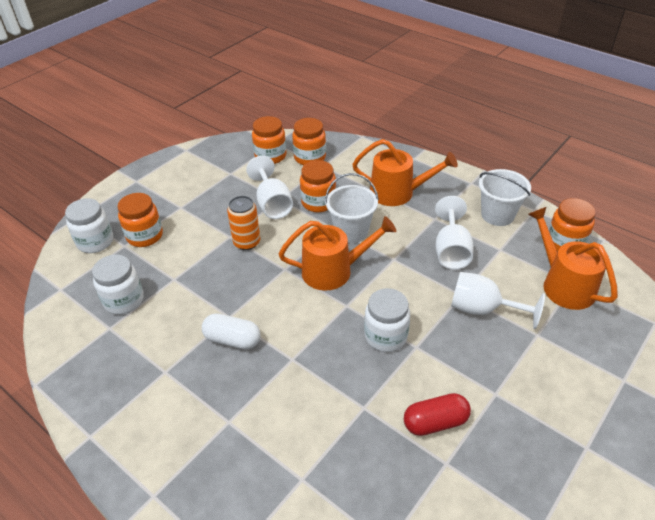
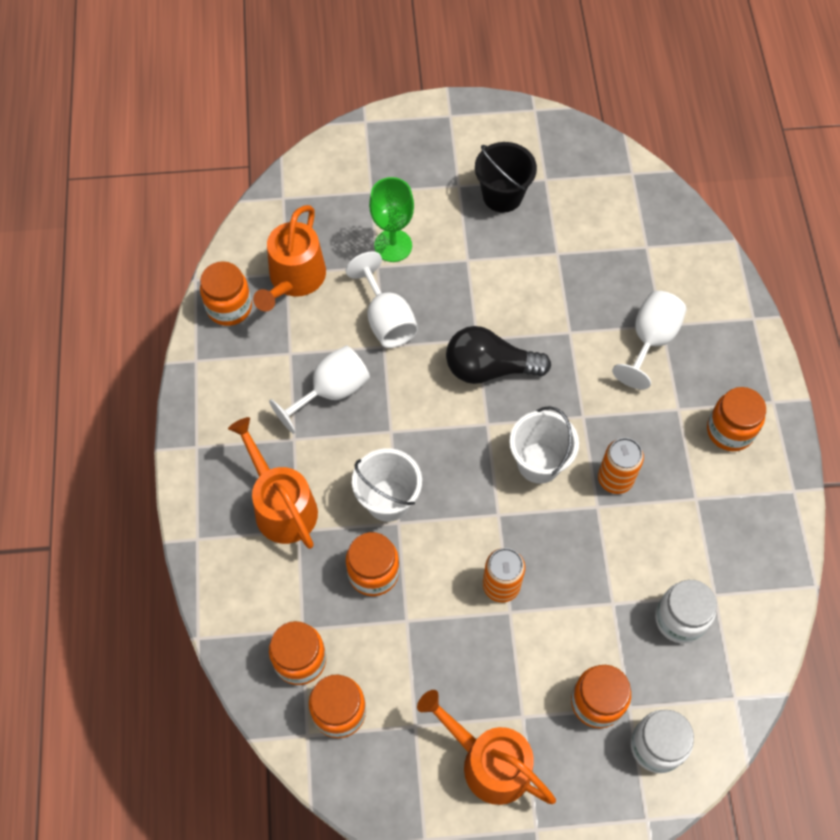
camera: 135 degrees left, 20 degrees up
(174, 439) = (730, 430): none -> orange jar
(232, 340) = (615, 479): white capsule -> orange can
(272, 204) = (421, 619): white goblet -> white goblet (650, 340)
(333, 271) = (458, 469): orange watering can -> orange watering can (489, 762)
(385, 336) = (489, 368): white jar -> black light bulb
(435, 422) = (533, 280): red capsule -> none
(497, 215) = (235, 387): white bucket -> white bucket (539, 463)
(548, 473) = (502, 196): none -> black bucket
(551, 356) = (393, 245): none -> green goblet

